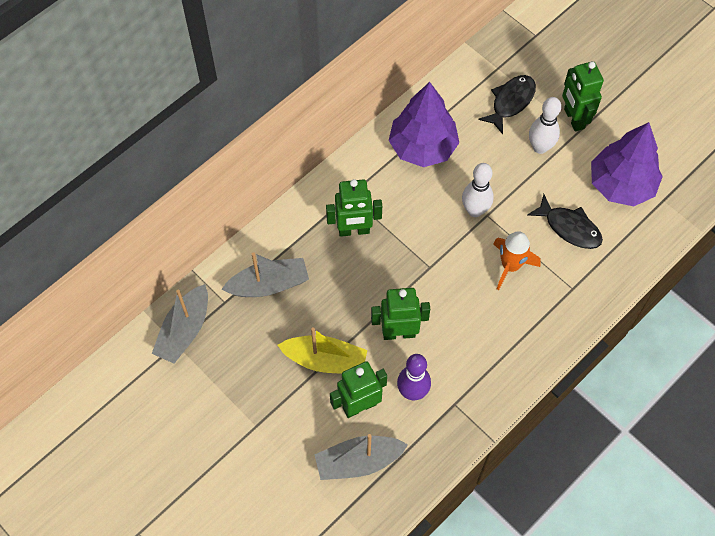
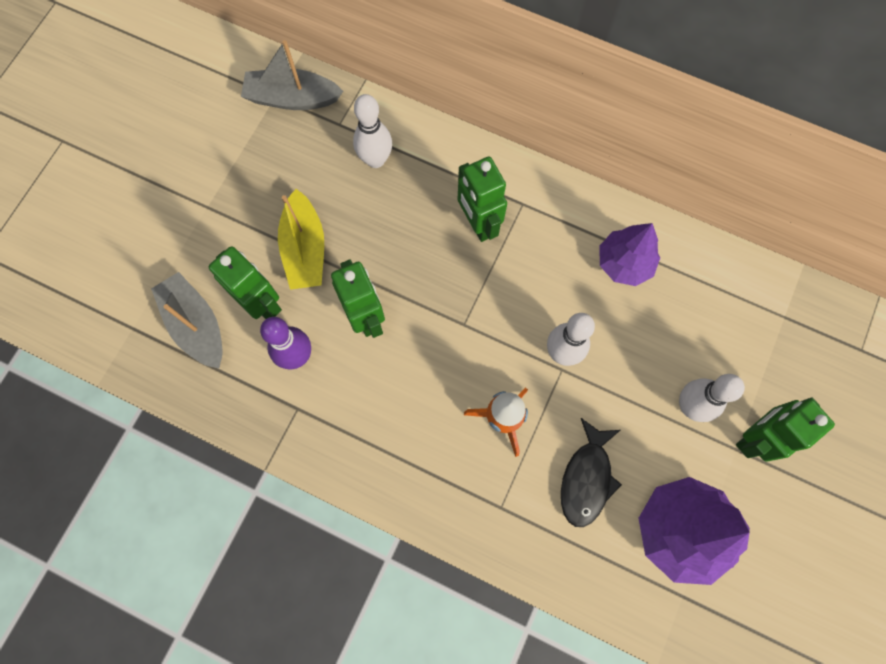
camera: 70 degrees right, 10 degrees up
(269, 284) = (375, 160): grey boat -> white bowling pin
(422, 147) = (624, 263): purple tree -> purple tree, size x0.66
(511, 102) = (740, 348): black fish -> none

